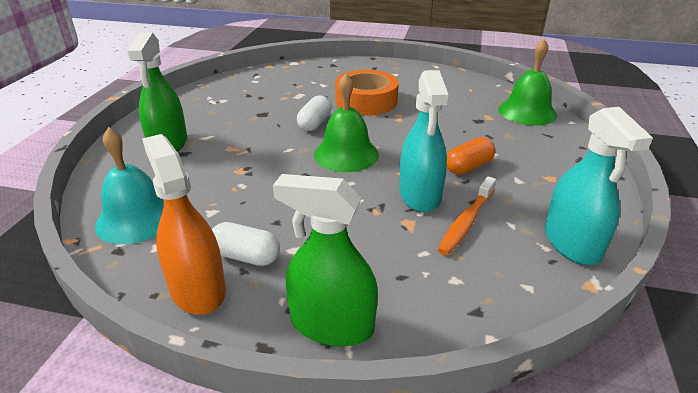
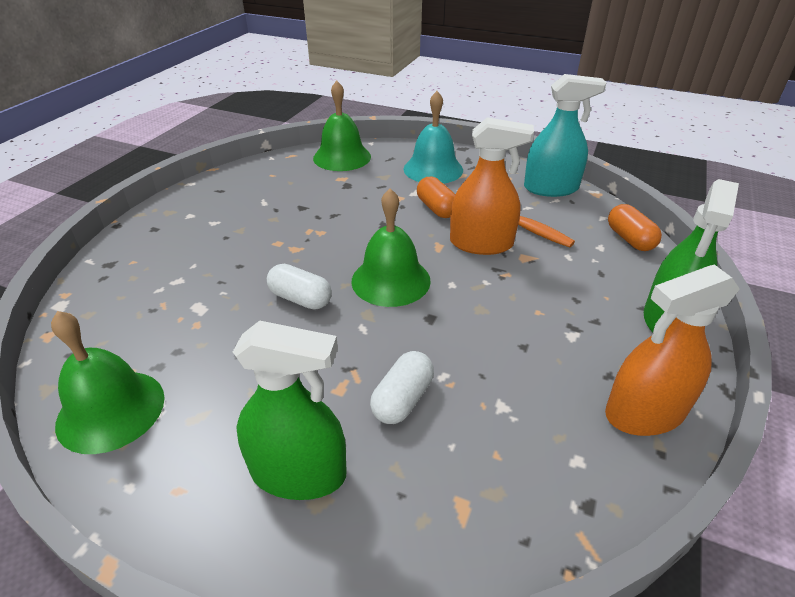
camera: 80 degrees left, 5 degrees up
(136, 218) = (515, 492): turquoise bell -> turquoise bell (433, 169)
(217, 91) = (111, 410): none -> green bell
(246, 256) = (586, 372): white capsule -> white capsule (402, 399)
(366, 101) = (258, 249): orange tape -> none
(420, 195) = (481, 243): turquoise spray bottle -> orange spray bottle
(487, 308) = (629, 239): none -> orange capsule

